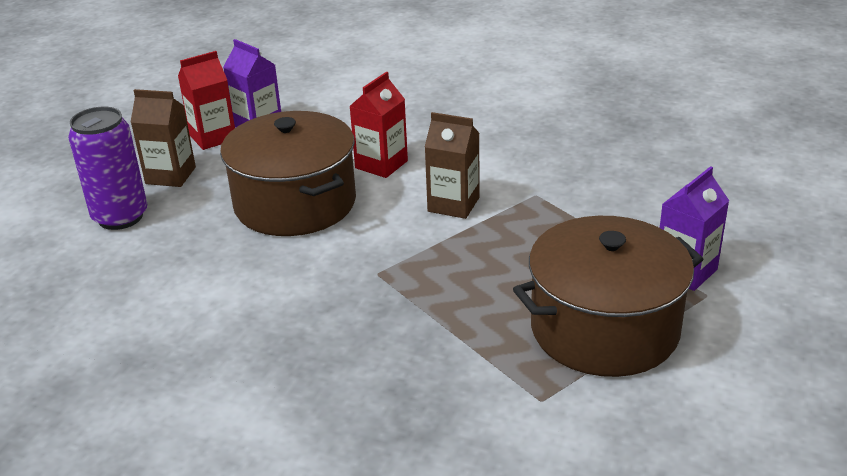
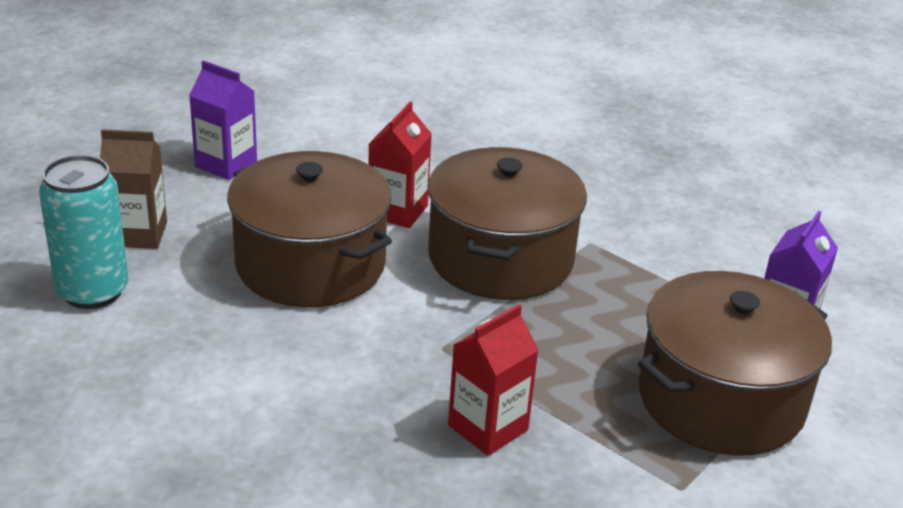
camera: 15 degrees left, 0 degrees up
(120, 217) = (93, 292): purple can -> turquoise can
(213, 137) = (174, 182): red carton -> red carton (488, 428)
(453, 204) = (500, 258): brown carton -> brown pot

